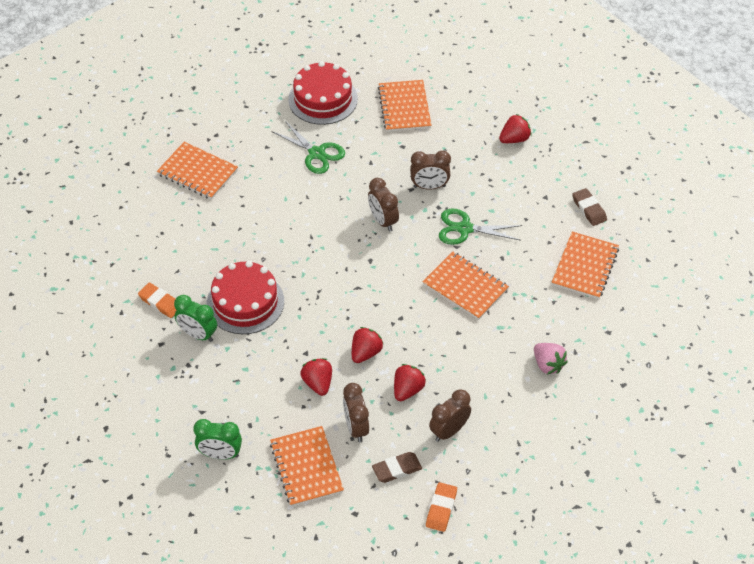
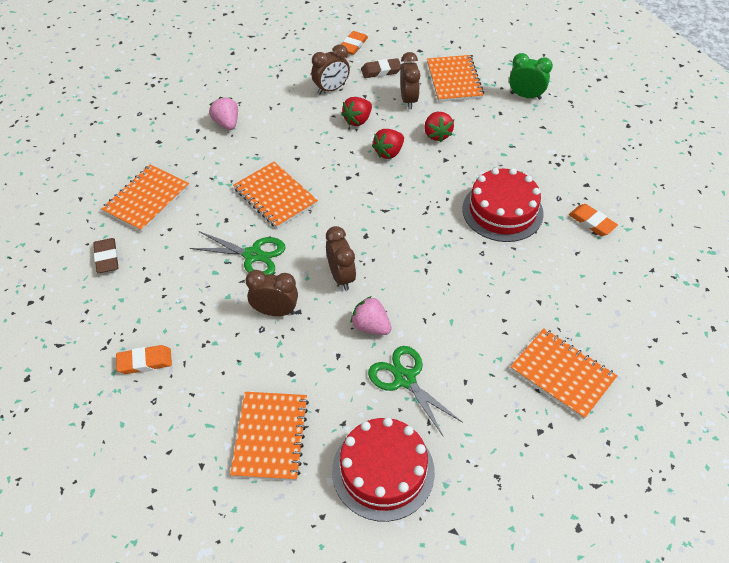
camera: 170 degrees left, 0 degrees up
(198, 334) = (550, 187): green clock -> none
(349, 186) = (371, 326): none -> pink strawberry
(514, 139) = (145, 362): red strawberry -> orange eraser

